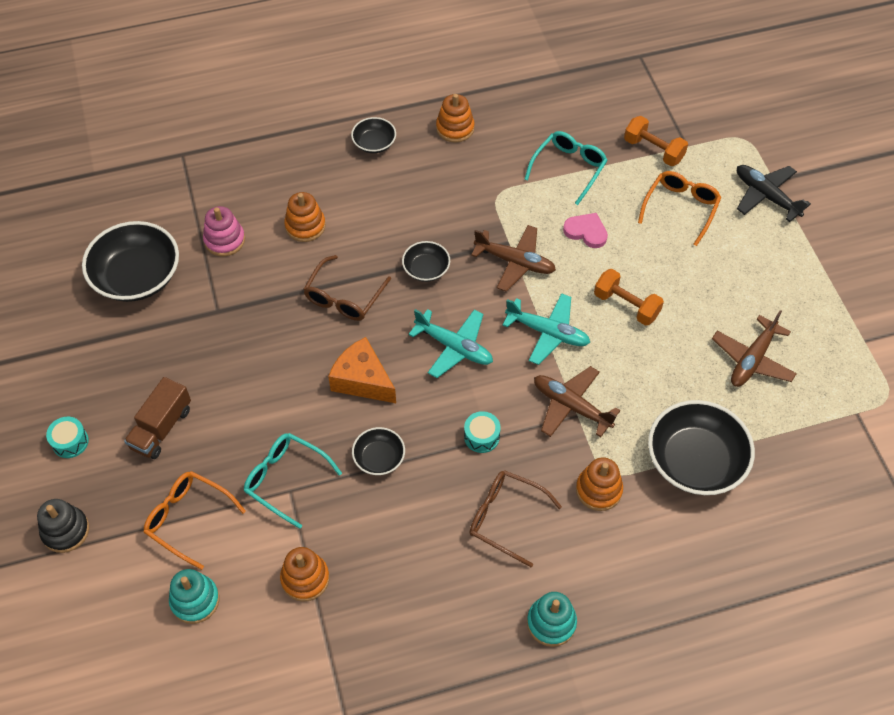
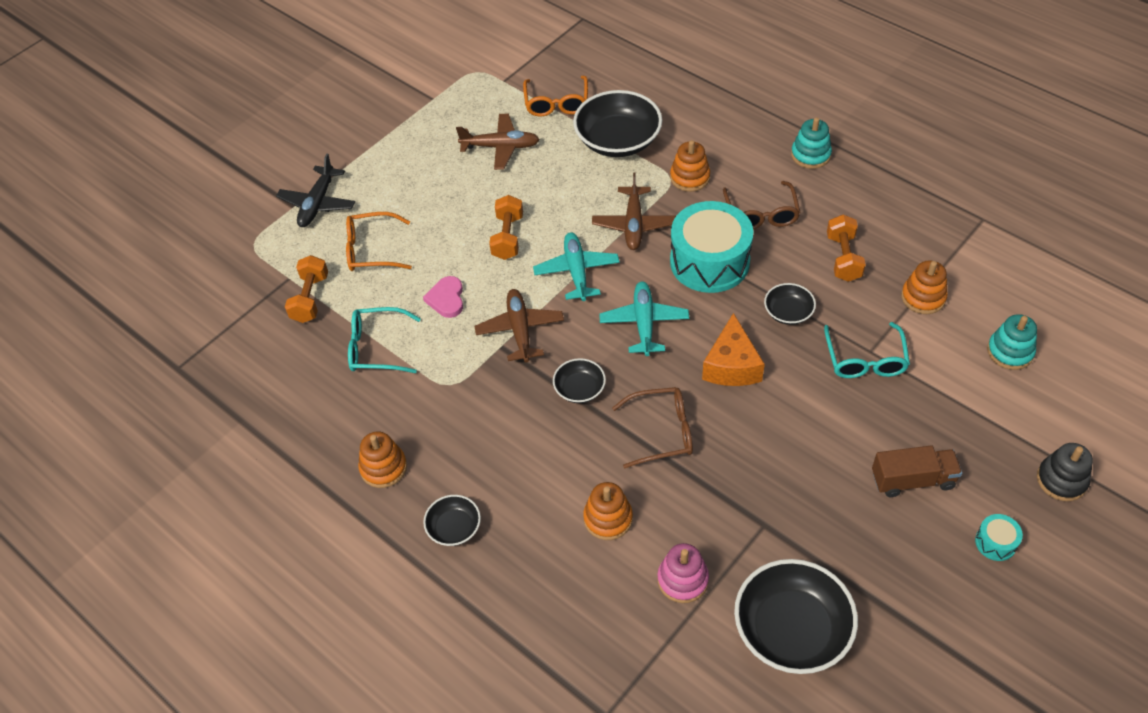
camera: 120 degrees left, 5 degrees down
(188, 519) = (961, 401): orange glasses -> orange glasses (556, 103)
(400, 548) = (843, 258): none -> orange dumbbell
(481, 436) = (709, 262): turquoise drum -> turquoise drum, size x2.38

